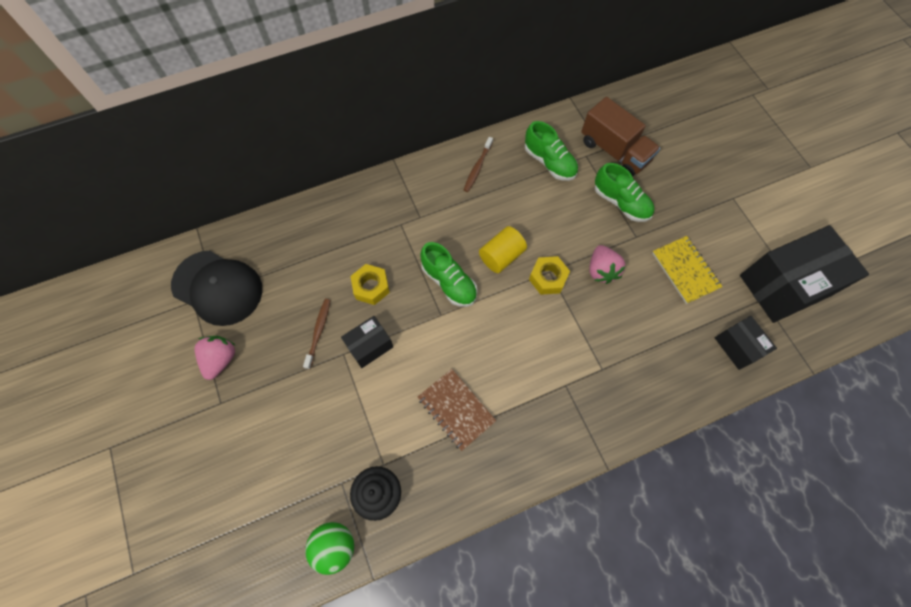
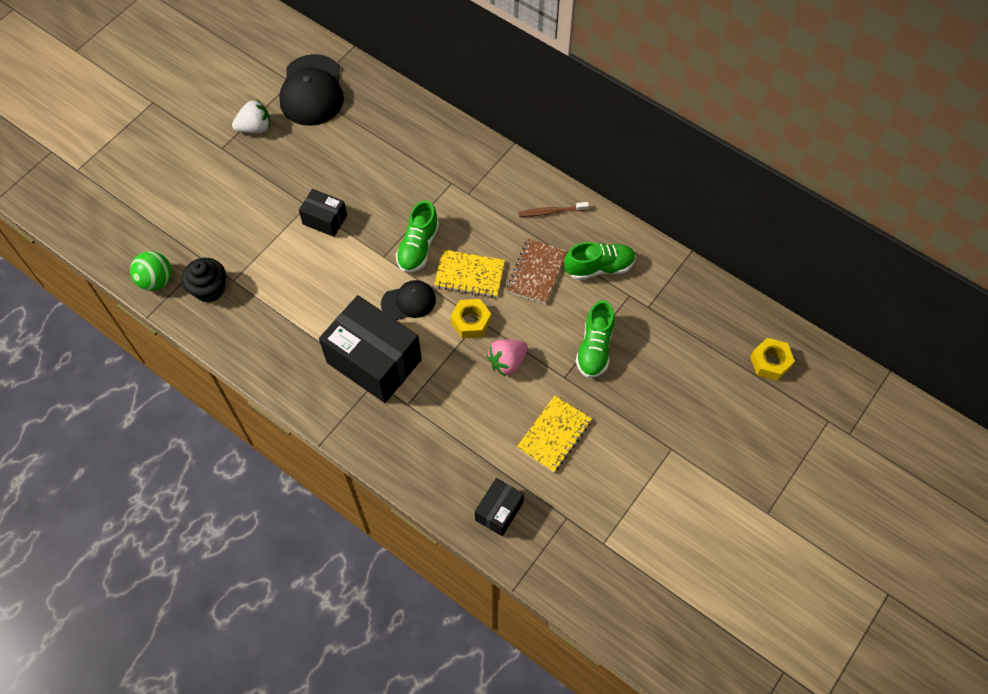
camera: 60 degrees right, 5 degrees down
(221, 359) = (255, 128): pink strawberry -> white strawberry
(318, 332) = (316, 178): brown toothbrush -> none
(371, 287) = (377, 193): yellow nut -> yellow nut (770, 362)
(456, 409) = (306, 309): brown notebook -> brown notebook (536, 272)
(500, 317) = (408, 301): none -> black cap
(501, 256) = (469, 275): yellow cylinder -> yellow notebook
(549, 162) = (599, 267): green shoe -> green shoe turned 120 degrees counterclockwise
(614, 151) = (652, 317): brown truck -> none
(785, 285) = (596, 533): black box -> black box (374, 361)

